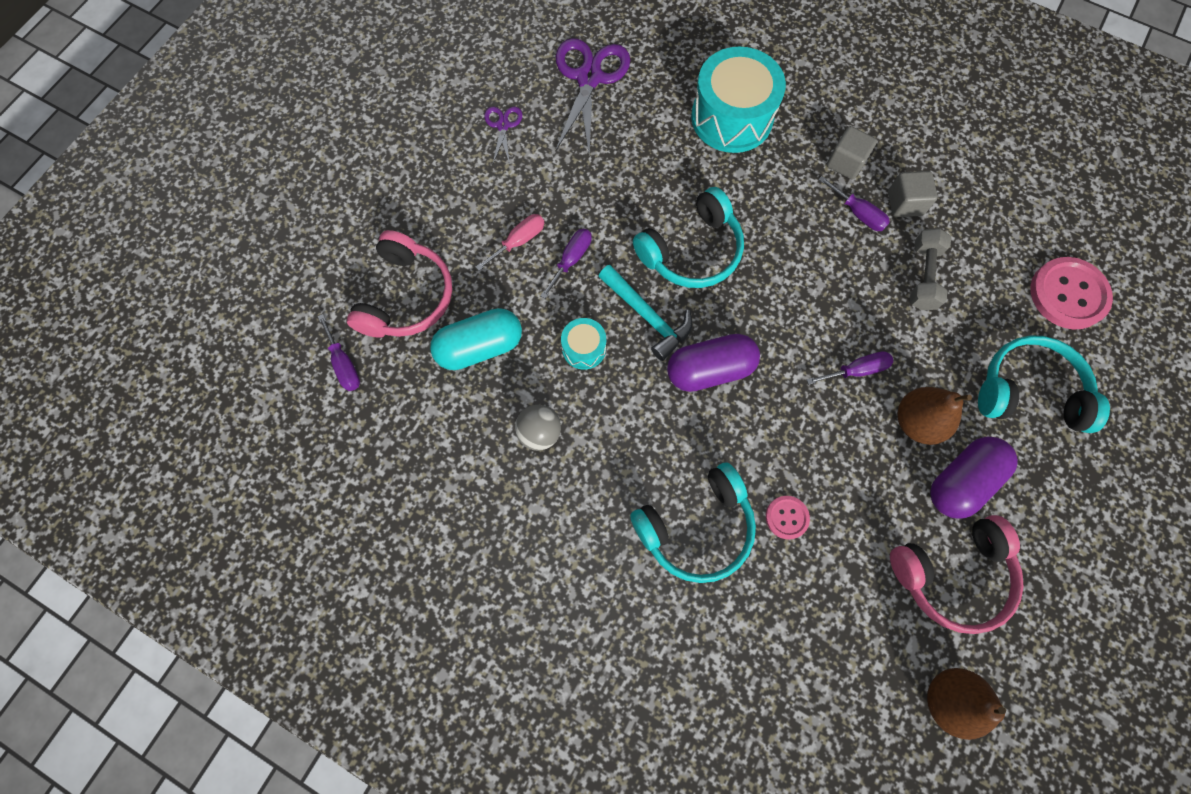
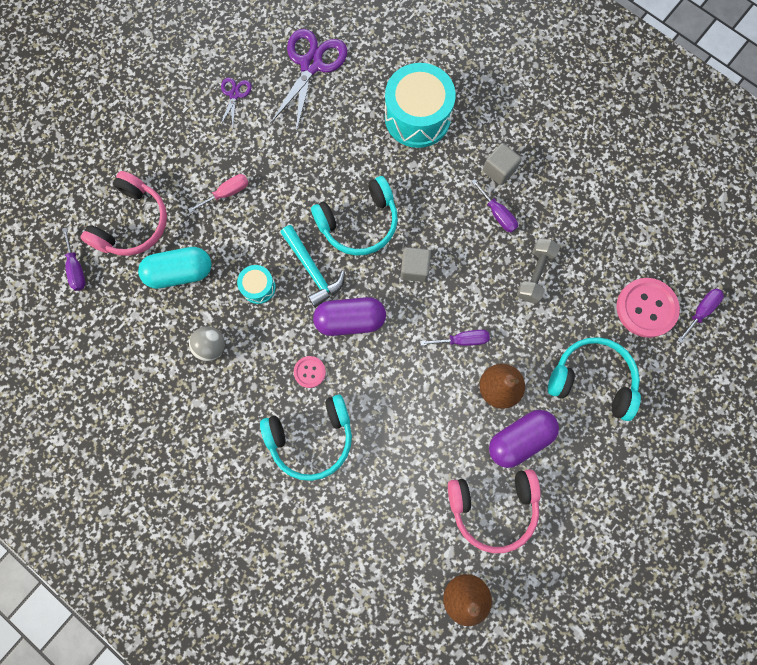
camera: 10 degrees right, 5 degrees up
(571, 260) = (264, 215): purple screwdriver -> purple screwdriver (700, 311)
(787, 517) = (380, 443): pink button -> pink button (309, 372)
(905, 203) = (537, 212): grey cube -> grey cube (414, 269)

